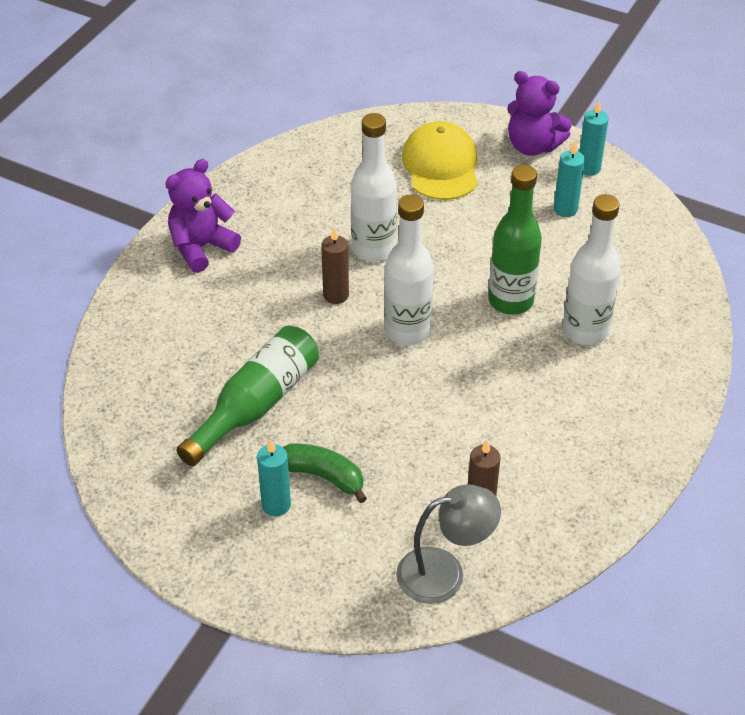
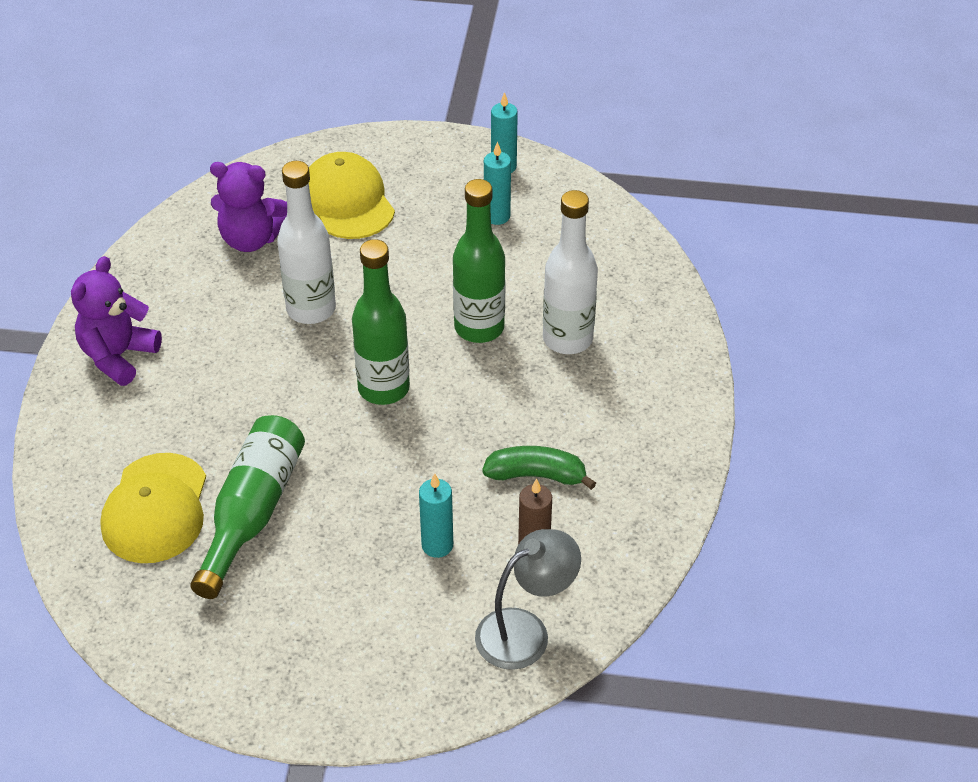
camera: 20 degrees left, 0 degrees up
(180, 379) = (156, 508): none -> yellow cap
(276, 505) = (319, 614): turquoise candle -> turquoise candle (437, 545)
(323, 476) = (357, 568): green banana -> green banana (536, 475)
(336, 295) = (291, 370): brown candle -> none
(407, 331) = (383, 388): white bottle -> green bottle
(532, 146) = (436, 156): purple teddy bear -> purple teddy bear (251, 239)

